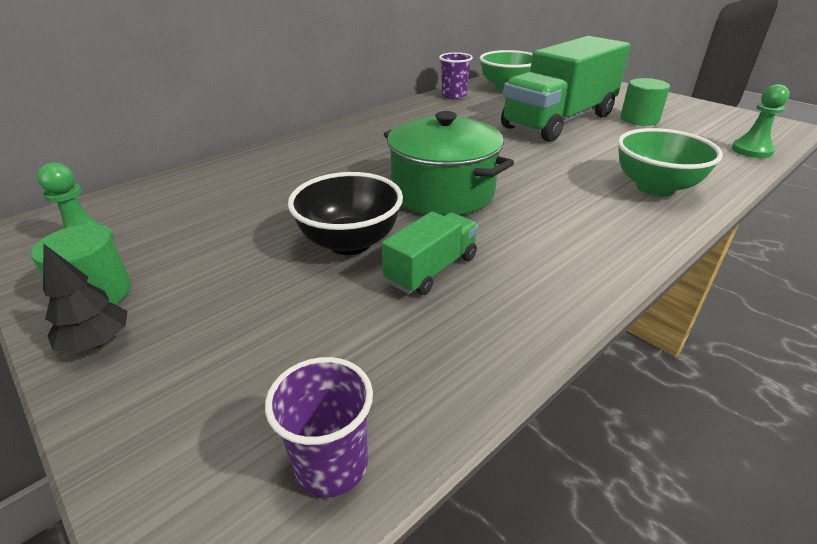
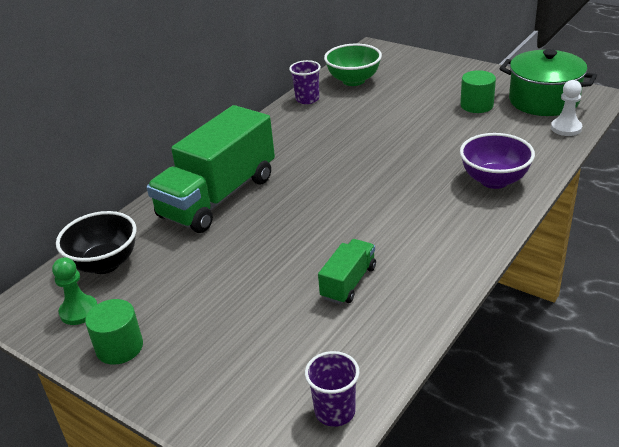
camera: 10 degrees left, 0 degrees up
(97, 342) = (148, 378): black tree -> none
(350, 243) = (281, 272): black bowl -> black bowl (105, 264)
(443, 192) = (334, 214): green pot -> green pot (543, 100)
(559, 121) = (409, 118): green truck -> green truck (218, 197)
(655, 187) = (494, 180): green bowl -> purple bowl
(751, 150) = (566, 128): green pawn -> white pawn

